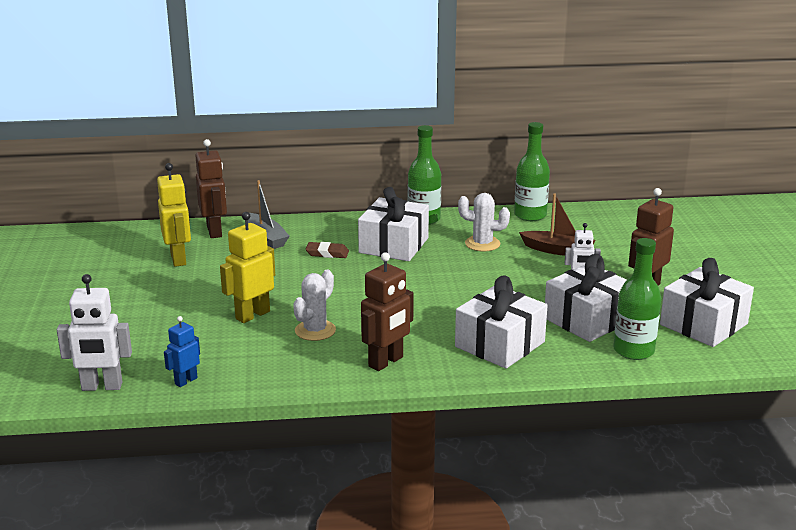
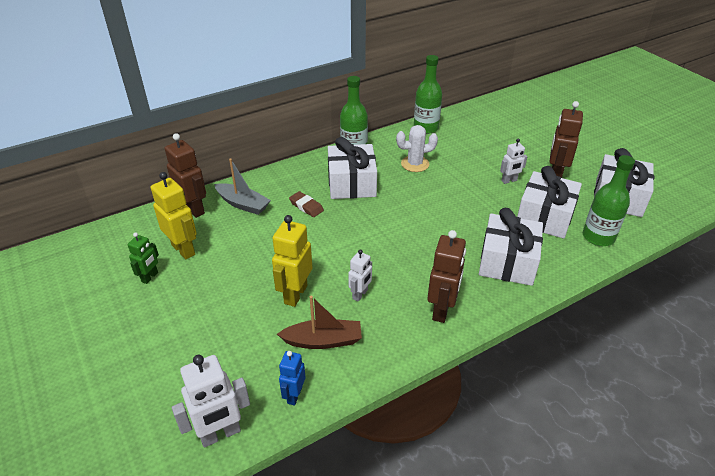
camera: 25 degrees left, 15 degrees up
(132, 271) = (150, 277): none -> green robot
(315, 330) = (360, 294): white cactus -> white robot
(327, 253) = (306, 206): brown eraser -> brown eraser turned 60 degrees clockwise
(558, 250) = (471, 156): brown boat -> brown boat (323, 341)

